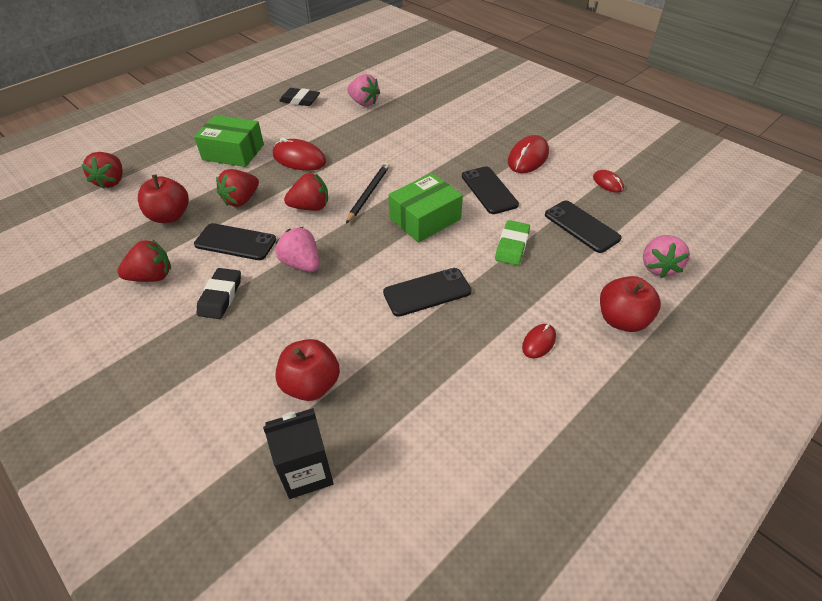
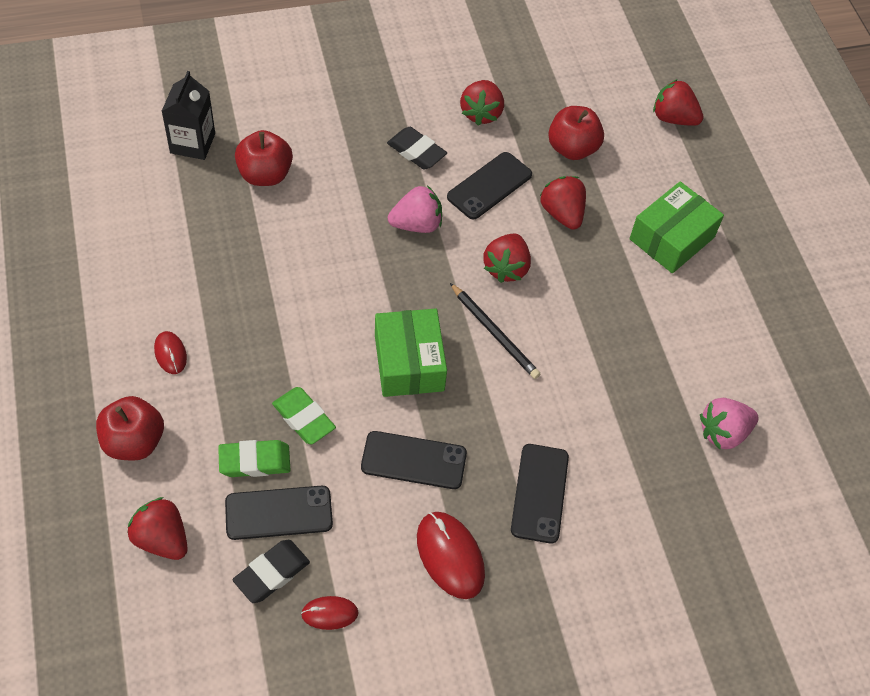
camera: 115 degrees right, 10 degrees up
(299, 158) = (615, 297): red mouse -> none
(300, 100) = (774, 357): black eraser -> black eraser (272, 573)
(427, 292) = (299, 303): black phone -> black phone (540, 493)
(564, 253) = (255, 461): none -> green eraser
(658, 267) = (162, 539): pink strawberry -> red strawberry

